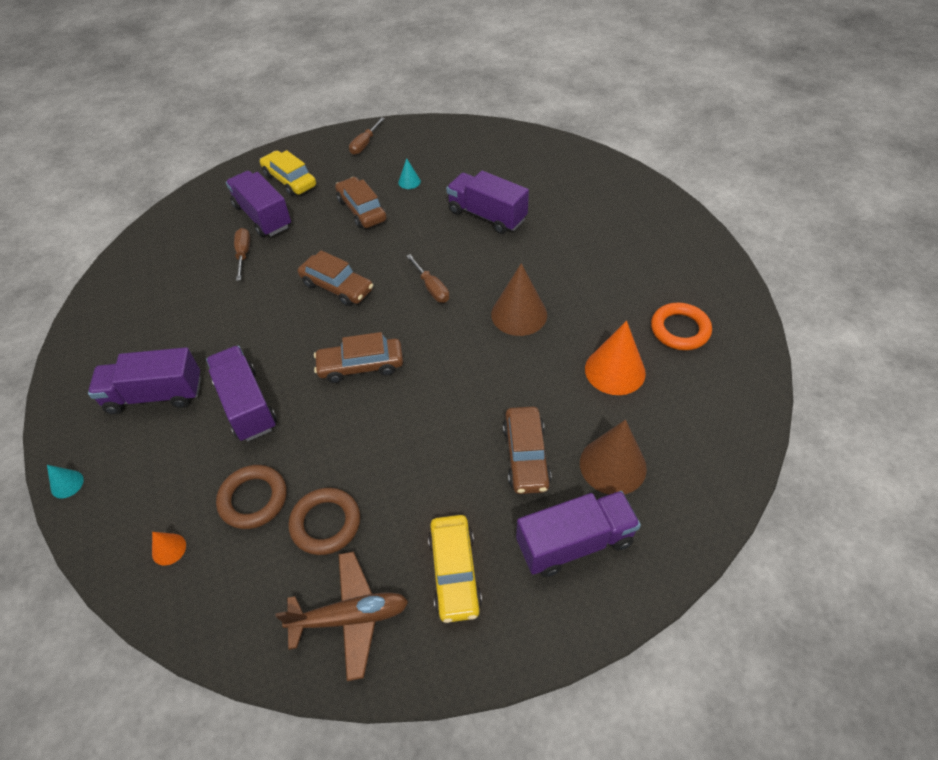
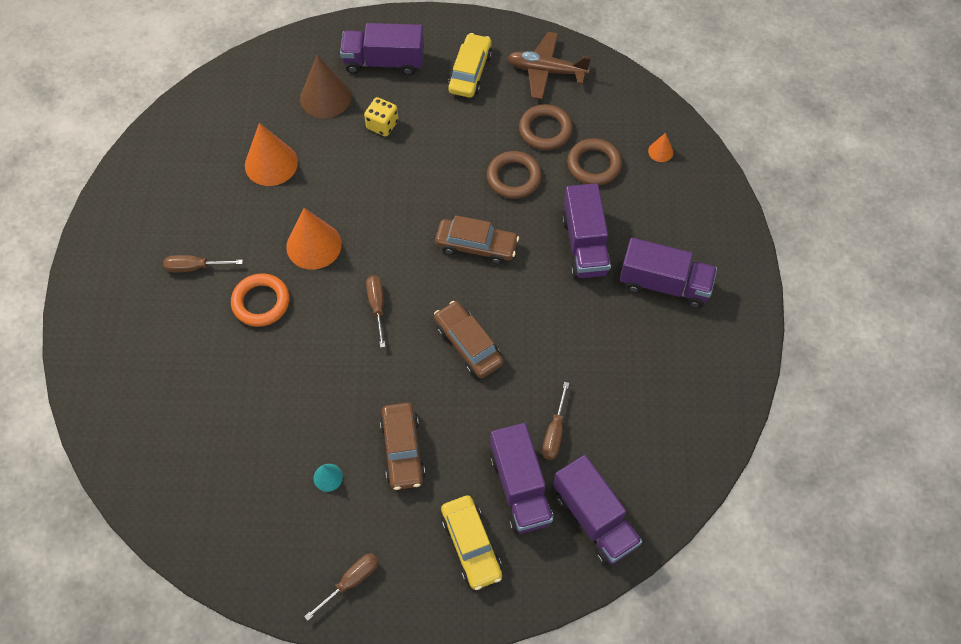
camera: 160 degrees left, 10 degrees up
(67, 484) = (739, 227): turquoise cone -> none
(346, 449) = (514, 177): none -> brown ring
(487, 215) = (271, 382): purple truck -> purple truck (594, 519)
(519, 314) = (314, 245): brown cone -> orange cone
(526, 456) = (382, 125): brown car -> yellow dice
(609, 264) = (195, 267): none -> brown screwdriver
(680, 330) = (191, 178): orange ring -> orange ring (261, 302)

